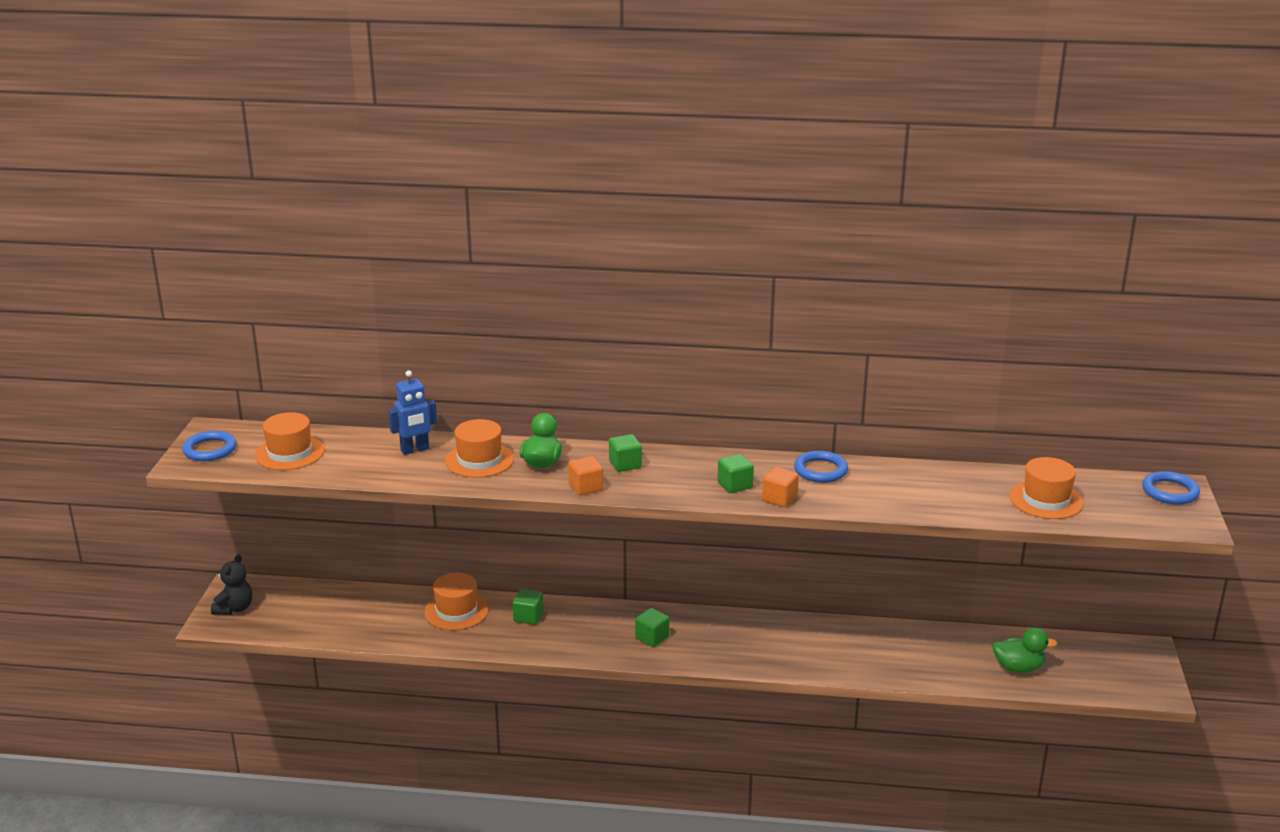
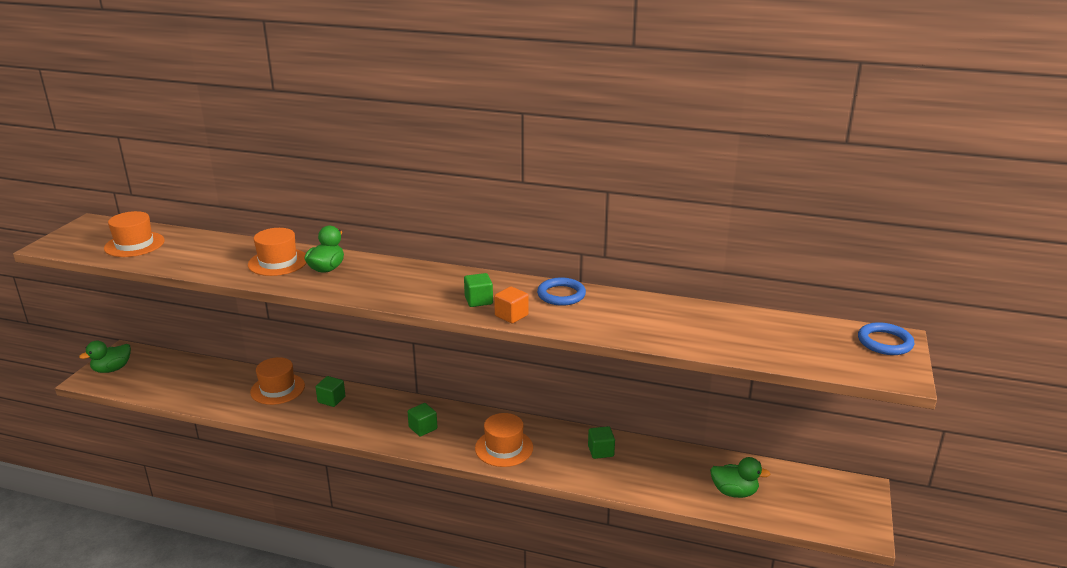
camera: 10 degrees right, 0 degrees up
(210, 450) = (77, 237): blue ring -> none
(234, 608) = (112, 369): black teddy bear -> green duck
(415, 450) = (233, 250): blue robot -> none
(585, 487) = (350, 291): orange cube -> none
(625, 464) = (395, 275): green cube -> green cube (601, 451)
(1046, 500) = (759, 339): orange hat -> orange hat (504, 448)

